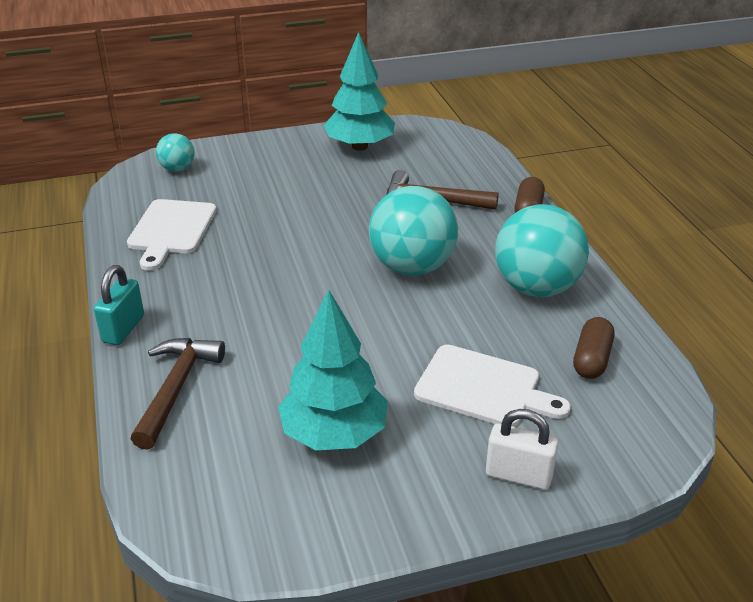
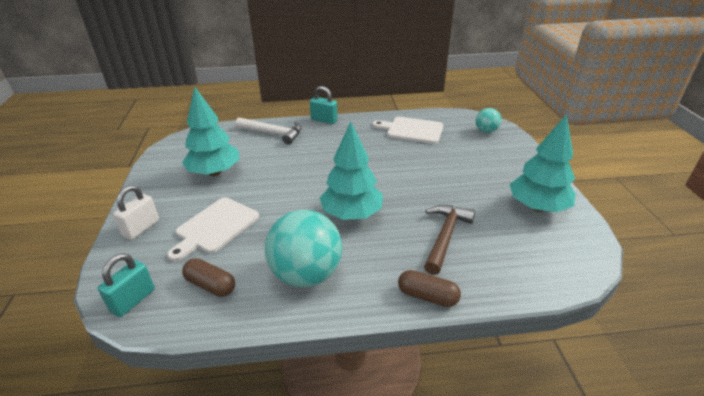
camera: 100 degrees right, 0 degrees up
(176, 388) = (273, 133): brown hammer -> white hammer
(412, 267) = (352, 214): turquoise ball -> turquoise tree
(652, 422) = (133, 300): none -> turquoise padlock

